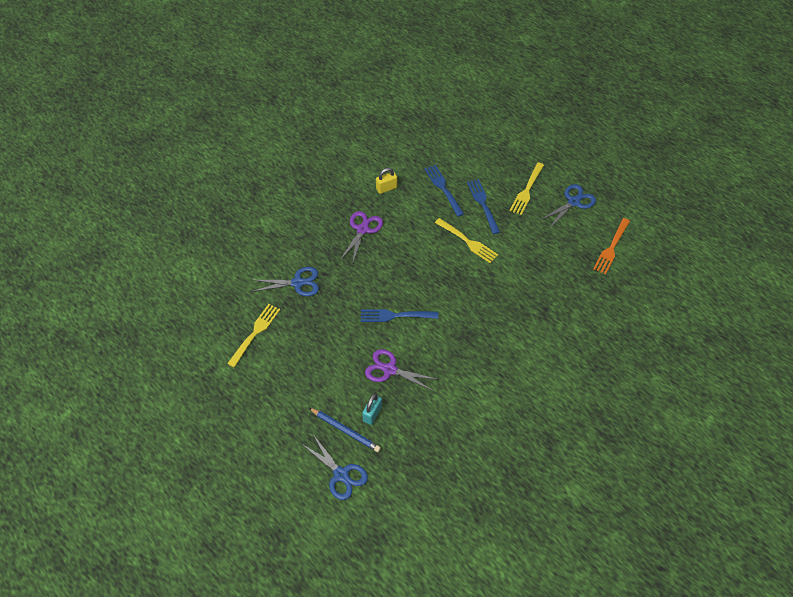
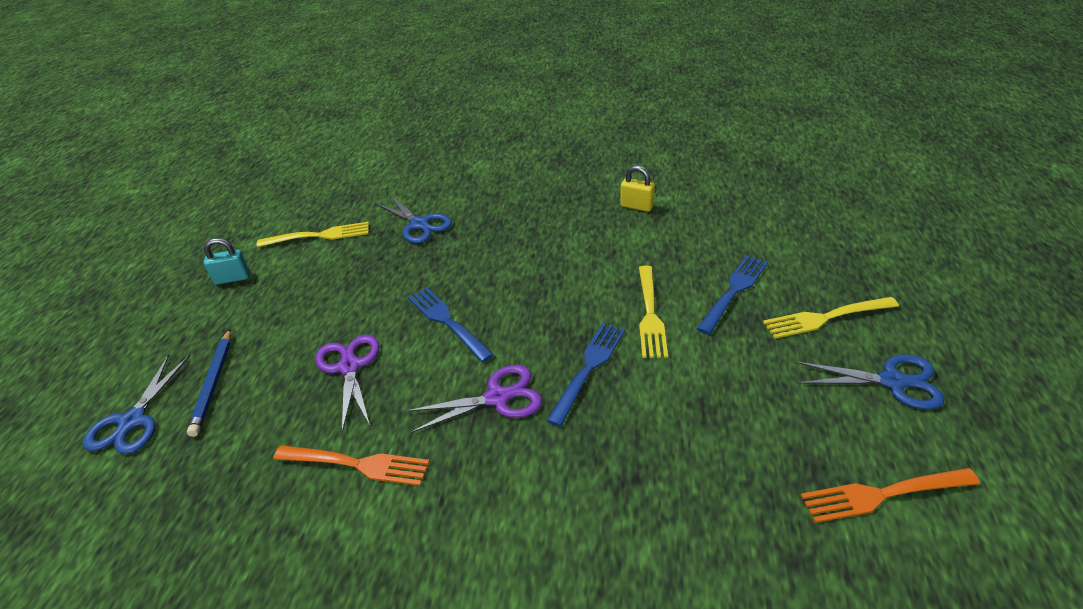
camera: 55 degrees right, 15 degrees down
(362, 229) = (552, 224): purple scissors -> purple scissors (497, 398)
(372, 414) = (259, 393): turquoise padlock -> turquoise padlock (232, 278)
(443, 189) = (704, 245): blue fork -> blue fork (588, 369)
(455, 395) = (356, 464): none -> orange fork

